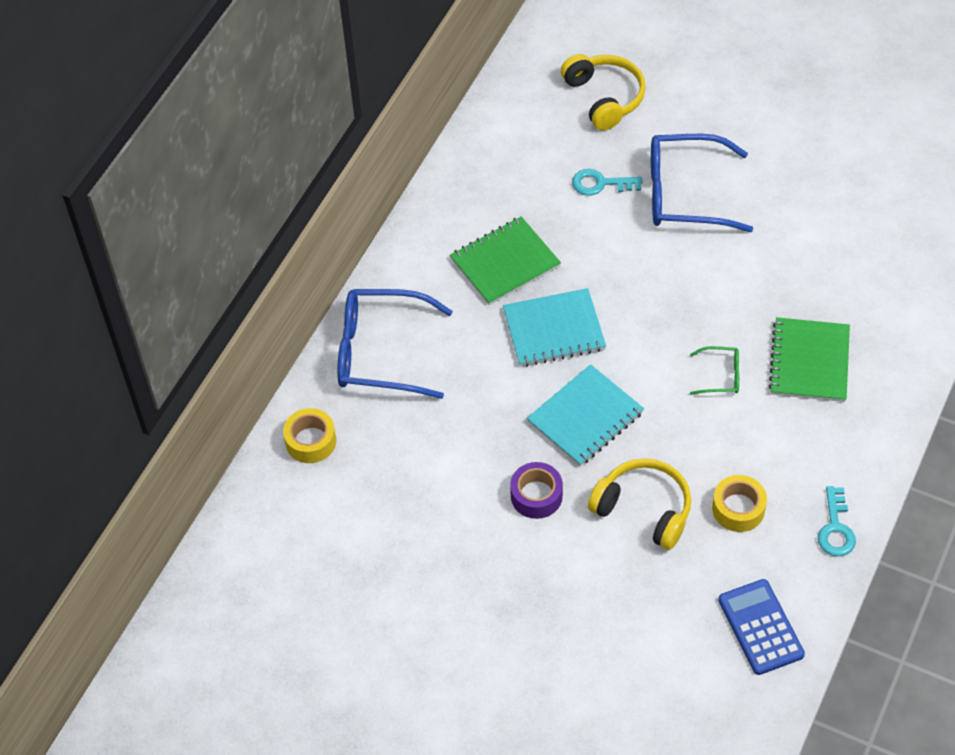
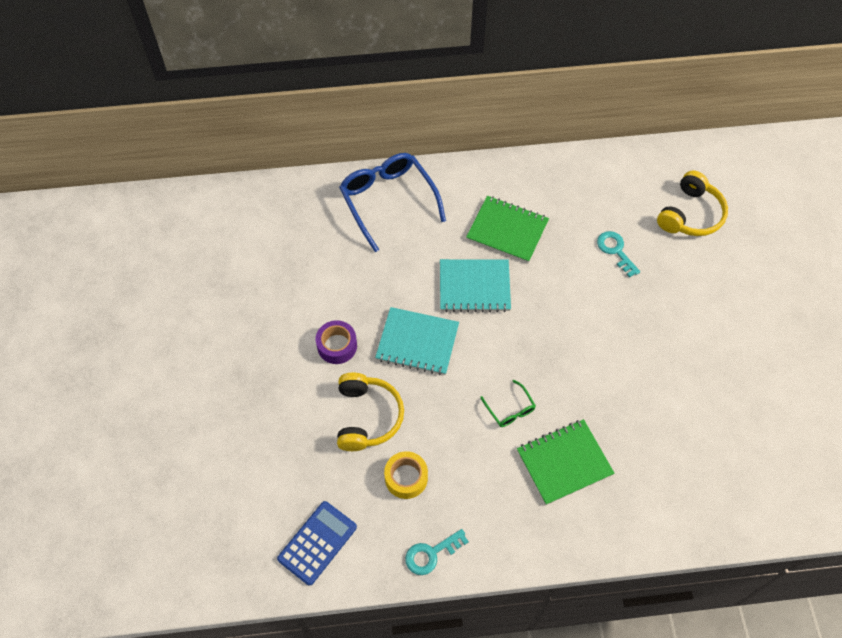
camera: 55 degrees right, 5 degrees up
(311, 441) = (298, 200): yellow tape -> none
(554, 330) = (474, 287): turquoise notebook -> turquoise notebook turned 45 degrees counterclockwise
(686, 194) = (649, 307): blue glasses -> none

